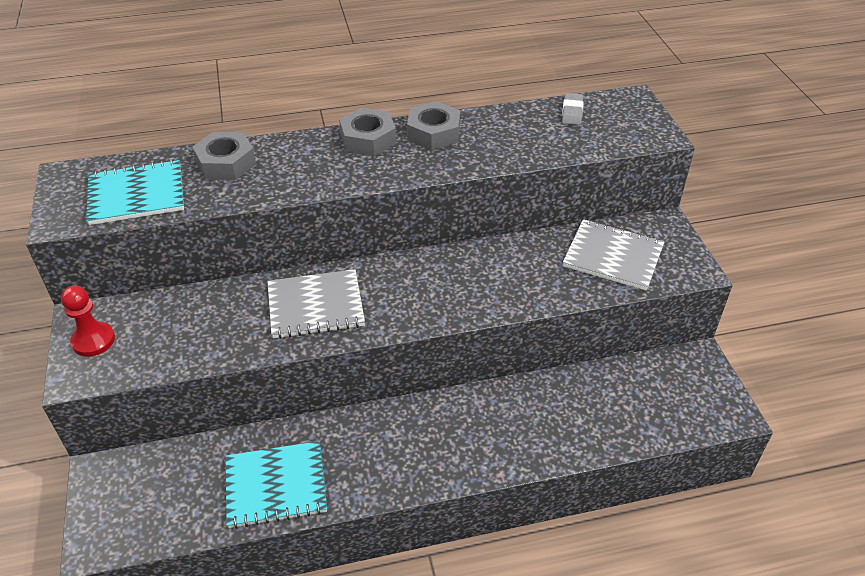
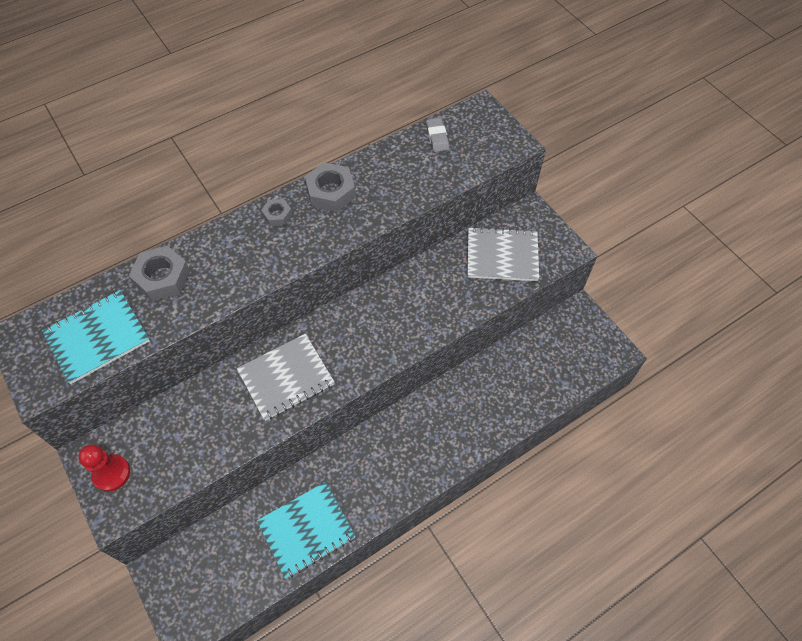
camera: 20 degrees left, 15 degrees up
(368, 139) = (277, 215): grey nut -> grey nut, size x0.56

